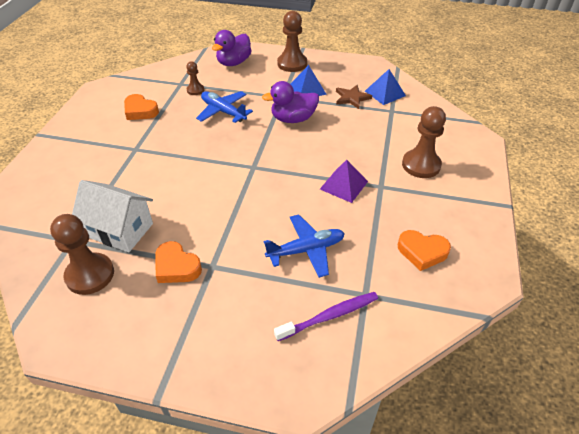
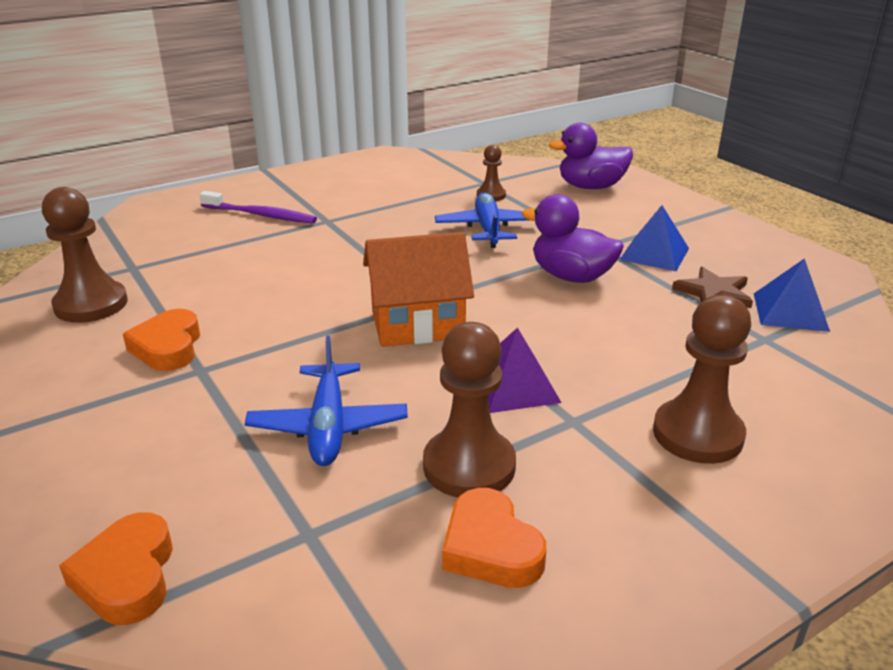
camera: 45 degrees right, 15 degrees down
(120, 230) = (183, 283): white house -> none
(140, 111) = (393, 190): orange heart -> orange heart (127, 576)
(268, 181) = (417, 324): none -> orange house
(292, 64) = (679, 217): brown pawn -> brown pawn (469, 466)
(306, 250) = (328, 426): blue plane -> blue plane turned 60 degrees clockwise
(329, 316) = (219, 520): purple toothbrush -> purple toothbrush (260, 215)

